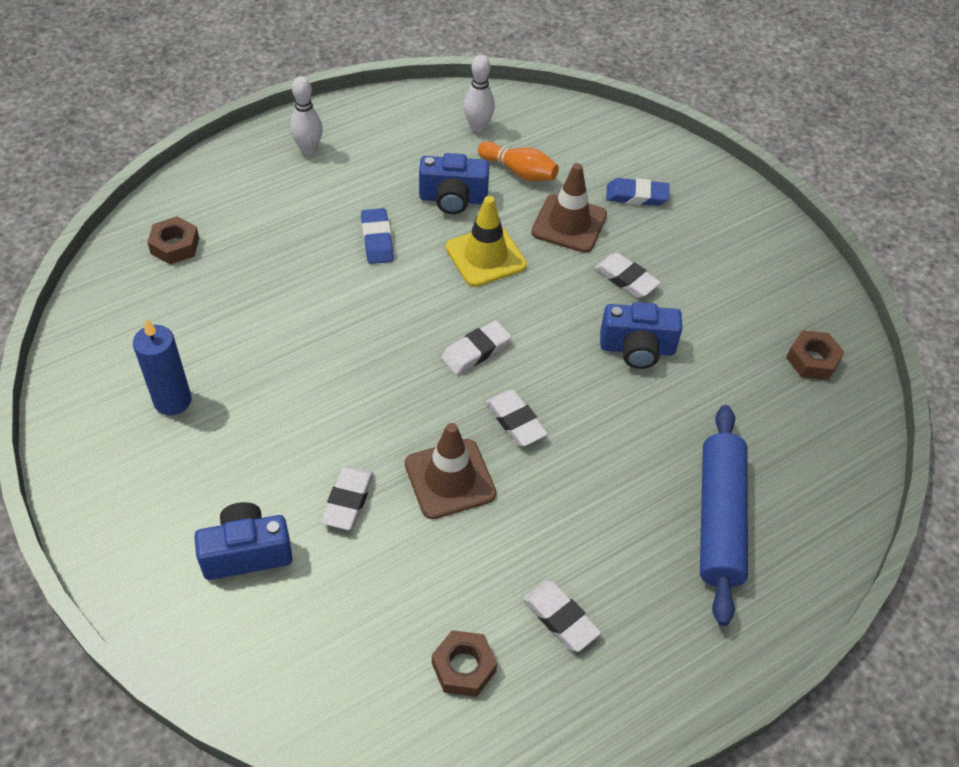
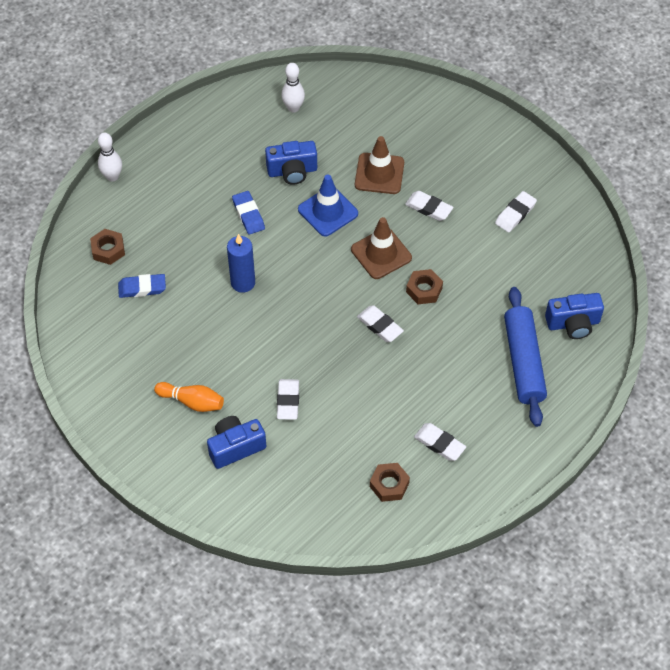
camera: 10 degrees left, 5 degrees up
(172, 401) = (151, 361): blue candle -> blue candle (243, 282)
(308, 149) = (175, 153): white bowling pin -> white bowling pin (112, 176)
(450, 479) = (348, 373): brown traffic cone -> brown traffic cone (381, 253)
(476, 351) = (340, 283): white eraser -> white eraser (515, 214)
(485, 256) = (328, 211): yellow traffic cone -> blue traffic cone
(519, 172) = (333, 139): orange bowling pin -> orange bowling pin (192, 402)
(636, 196) = (421, 141): blue eraser -> blue eraser (142, 288)
(637, 349) = (447, 258): blue camera -> blue camera (573, 323)
(812, 360) = (564, 241): brown nut -> brown nut (424, 290)

